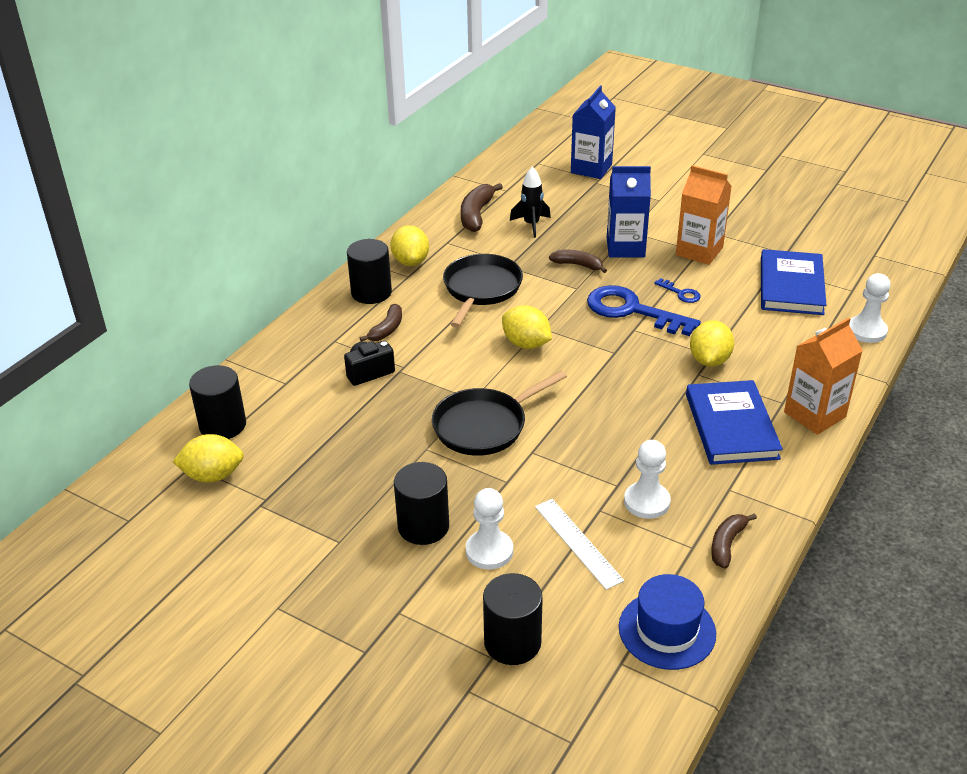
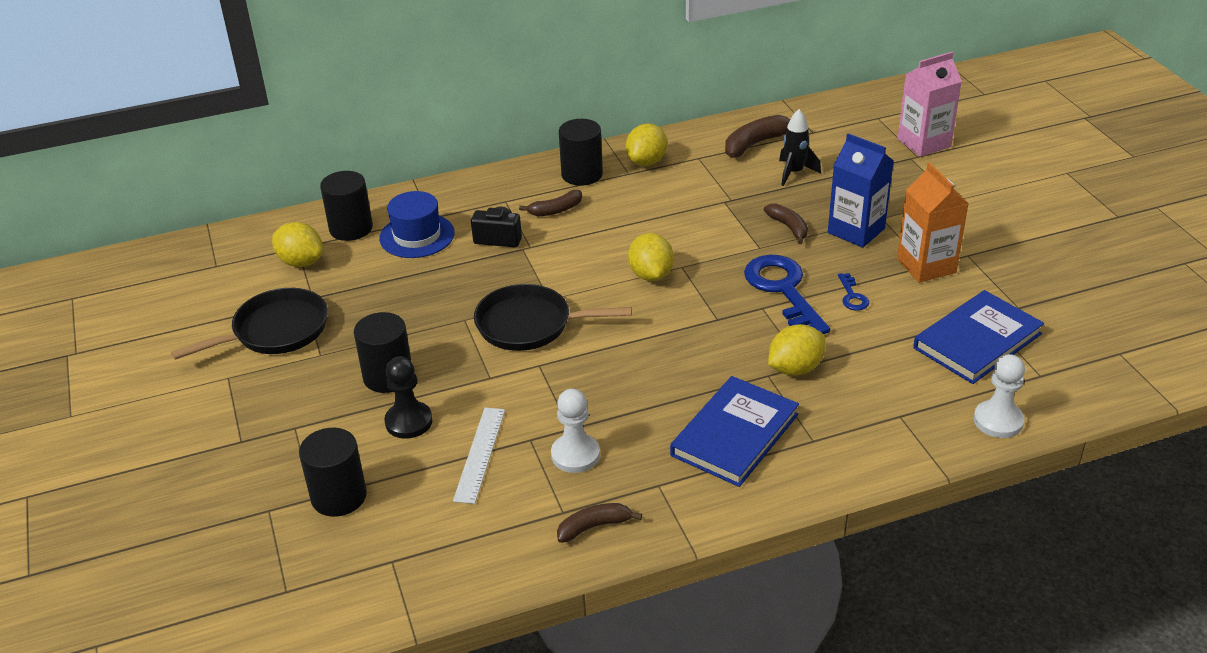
camera: 40 degrees right, 0 degrees up
(481, 289) = (674, 211): black pan -> black pan (275, 331)
(489, 551) = (409, 422): white pawn -> black pawn
(591, 169) = (924, 143): blue carton -> pink carton
(667, 630) = (456, 560): blue hat -> blue hat (417, 236)
(814, 414) = (829, 467): orange carton -> none

